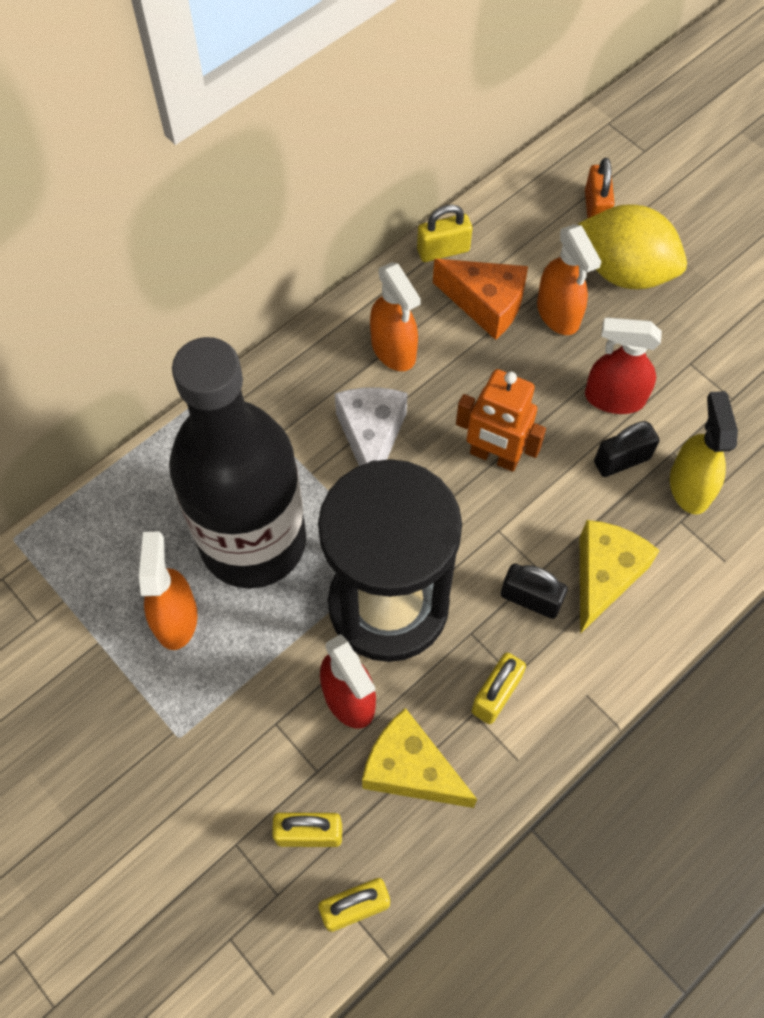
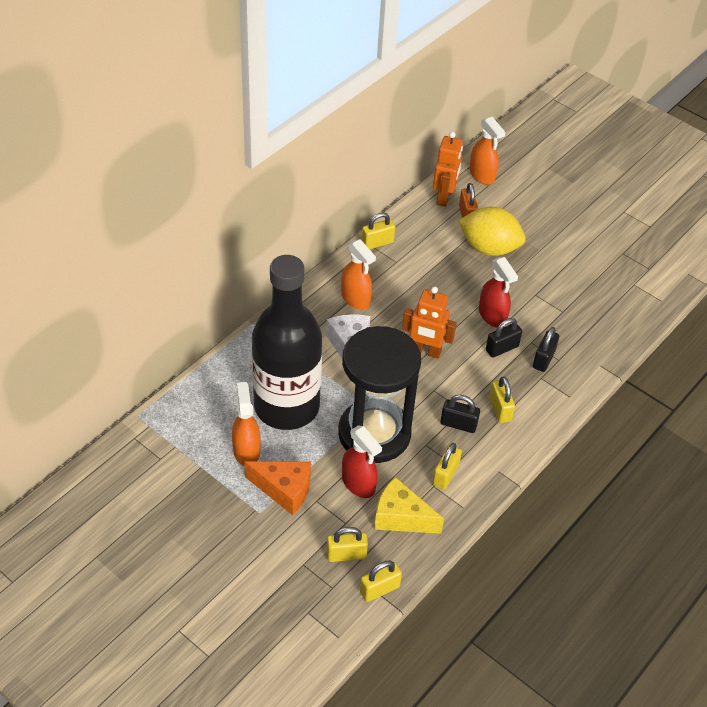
camera: 10 degrees left, 15 degrees down
(486, 304) = (408, 271): orange cheese -> orange cheese (284, 490)
(558, 314) = (452, 273): orange spray bottle -> orange spray bottle (482, 175)
(562, 174) = (444, 197): none -> orange robot
(604, 576) = (500, 409): yellow cheese -> yellow padlock
(614, 398) = (492, 316): red spray bottle -> red spray bottle turned 120 degrees counterclockwise
(689, 486) = (543, 359): yellow spray bottle -> black padlock

